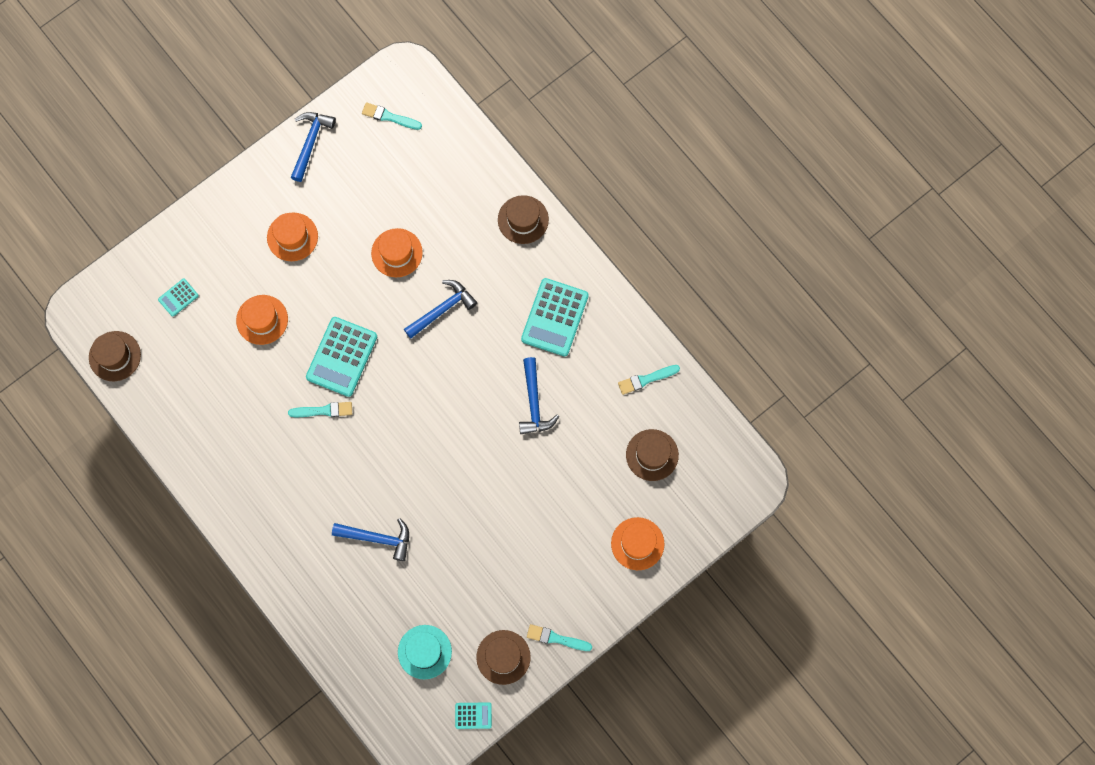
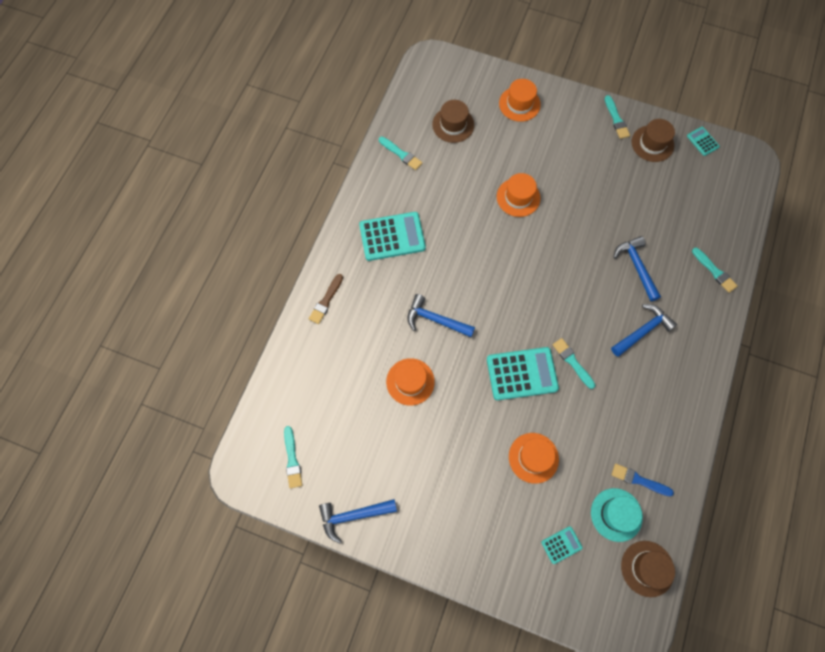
camera: 120 degrees left, 5 degrees down
(178, 297) = (561, 545): turquoise calculator -> turquoise calculator turned 45 degrees counterclockwise
(185, 398) = (639, 480): none -> blue brush
(292, 237) = (447, 477): orange hat -> orange hat (518, 197)
(325, 614) = (714, 271): none -> turquoise brush
(424, 652) = (687, 192): turquoise hat -> turquoise hat (616, 514)
(523, 219) = (326, 301): brown hat -> brown brush
(534, 402) = (466, 217): blue hammer -> blue hammer (643, 331)

